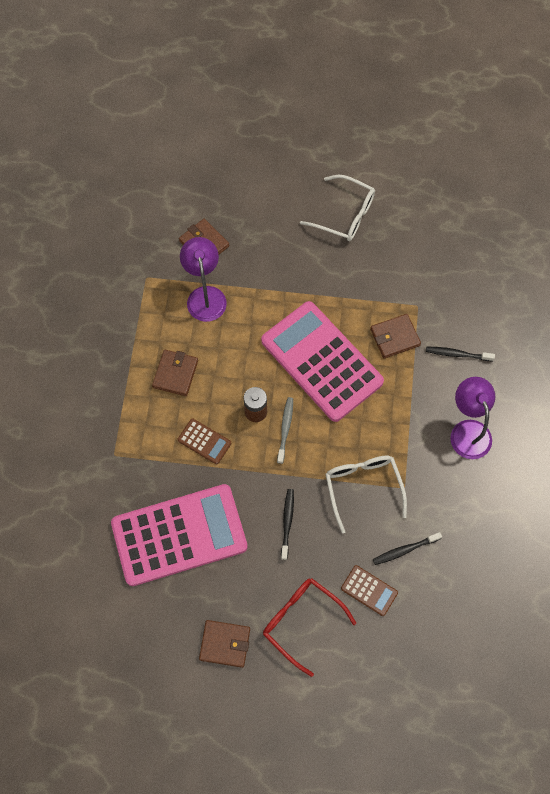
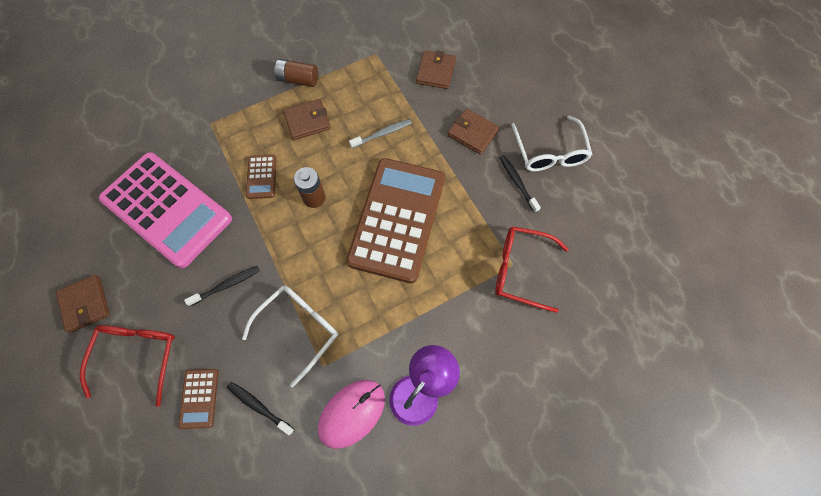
camera: 55 degrees right, 0 degrees up
(124, 356) = (298, 80): none -> brown battery
(205, 296) = (391, 100): purple lamp -> none
(285, 429) = (313, 230): grey toothbrush -> grey toothbrush (382, 134)
(321, 361) = (397, 219): pink calculator -> brown calculator
(395, 337) = (466, 264): brown wallet -> brown wallet (472, 133)
(425, 303) = (520, 270): none -> red glasses
(453, 487) = (352, 413): none -> pink mouse
(457, 354) = (492, 331): black toothbrush -> black toothbrush (517, 183)

